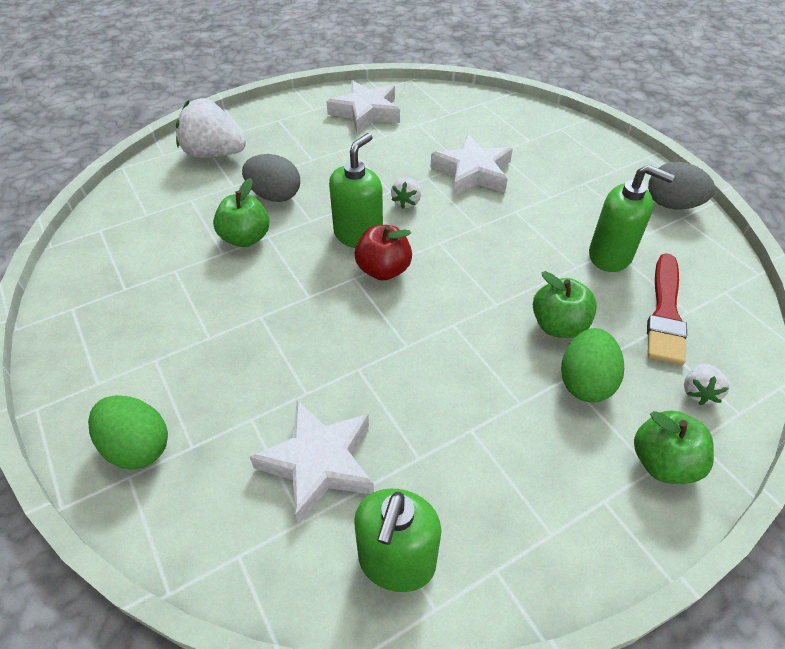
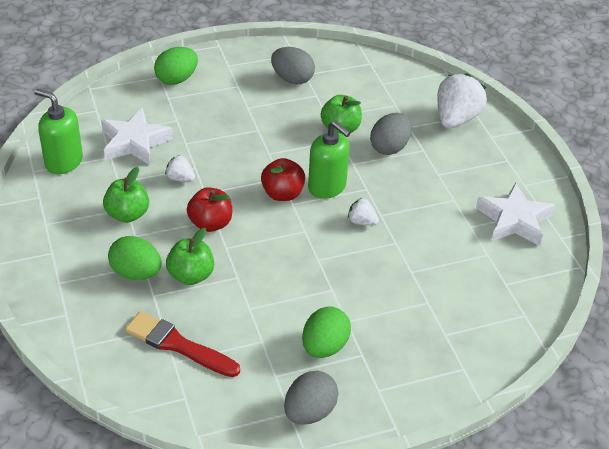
camera: 100 degrees right, 5 degrees down
(137, 299) = (292, 79): none -> grey egg
(463, 326) = (210, 223): none -> red apple
(472, 172) = (396, 275): white star -> none
(592, 206) = (324, 347): none -> green egg
(610, 255) = (254, 335): green soap dispenser -> none
(663, 463) = (60, 289): green apple -> green apple (127, 214)
(698, 392) = (100, 332): white strawberry -> white strawberry (180, 178)

